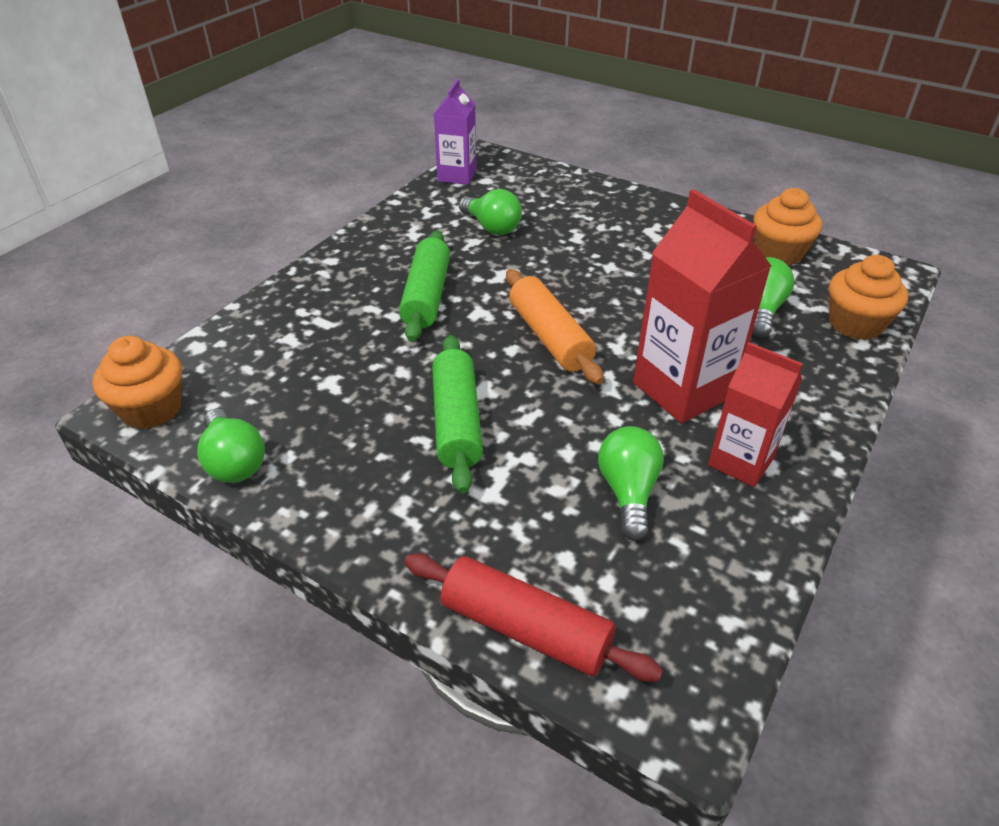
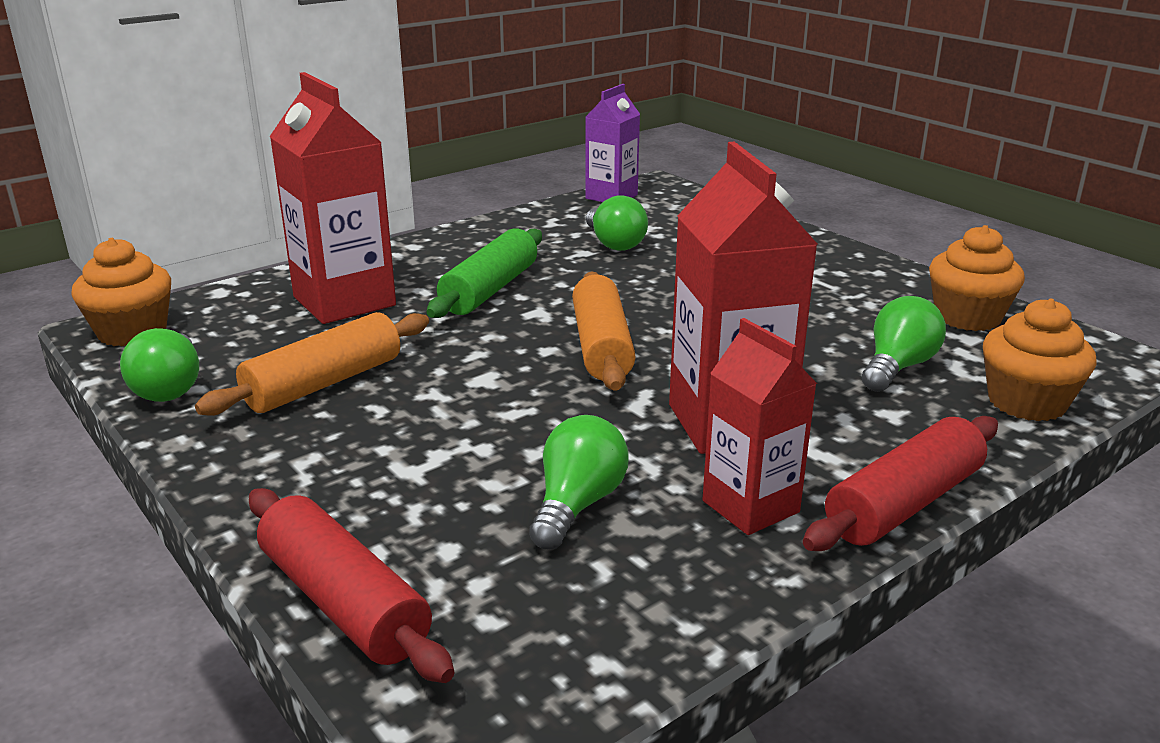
camera: 20 degrees right, 15 degrees down
(315, 334) = (344, 301): none -> red carton
(361, 425) = (324, 383): none -> orange rolling pin
(457, 422) = (429, 400): green rolling pin -> none
(831, 432) = (903, 503): none -> red rolling pin

